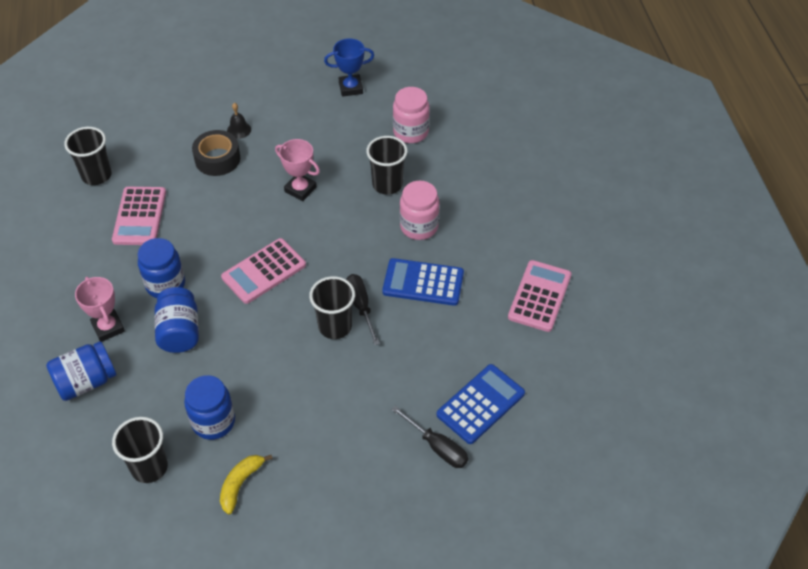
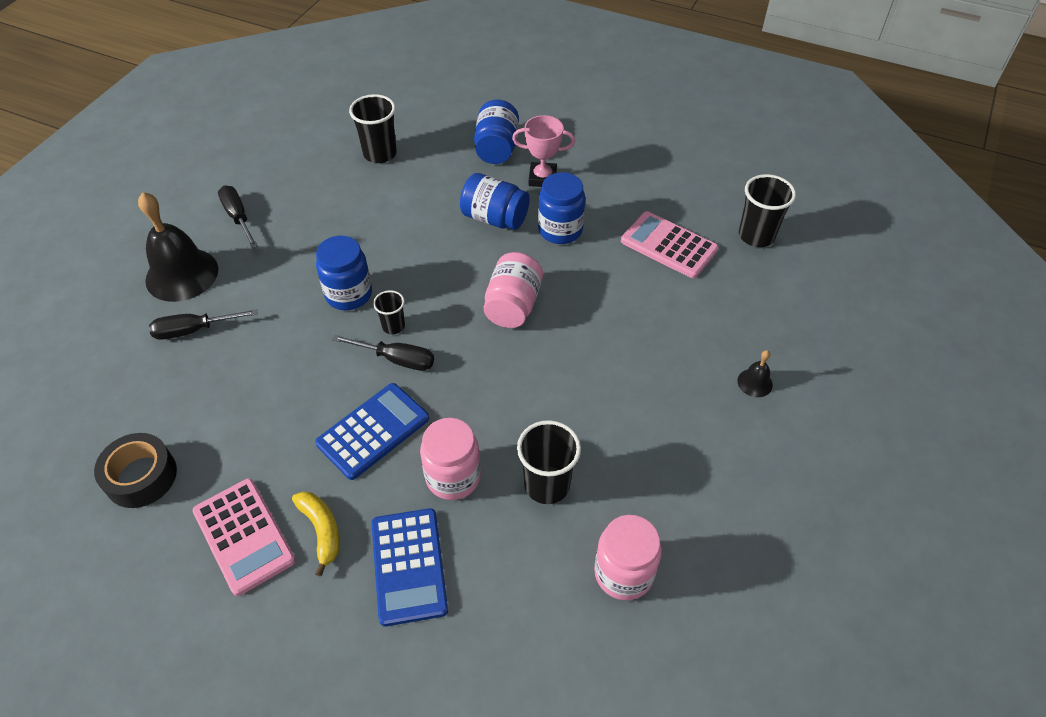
camera: 125 degrees right, 0 degrees up
(213, 422) = (381, 202): blue jar -> blue jar (349, 294)
(217, 159) = (714, 341): black tape -> black tape (141, 476)
(240, 484) = (309, 194): yellow banana -> yellow banana (321, 531)
(264, 271) = (513, 305): pink calculator -> pink jar
(300, 189) = (607, 393): pink trophy -> none
(306, 518) = (238, 217): none -> black screwdriver
(335, 326) = (393, 326): black cup -> black cup, size x0.58
(350, 88) = (767, 551): blue trophy -> none
(396, 504) = (182, 274): none -> black bell
(481, 404) = (192, 389): blue calculator -> blue calculator (408, 566)

